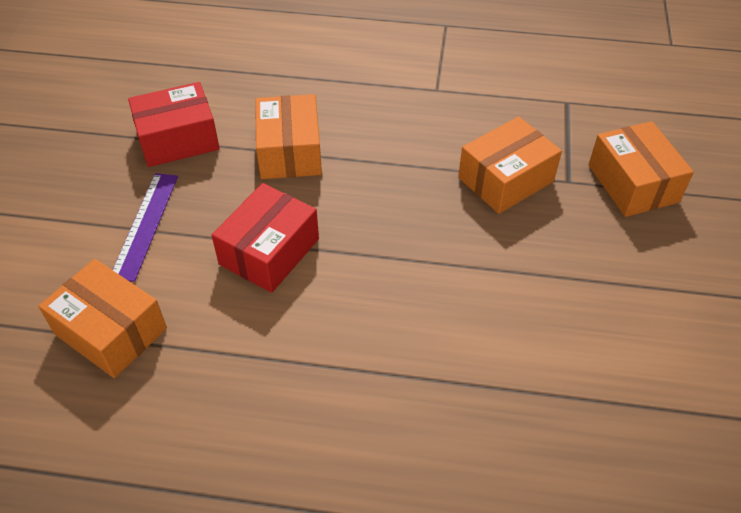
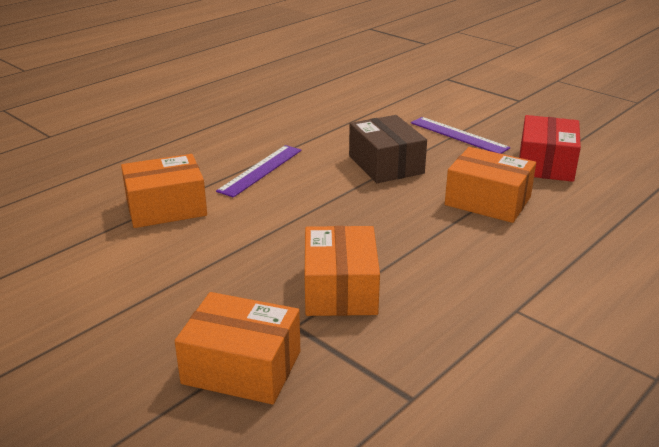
camera: 125 degrees right, 20 degrees down
(111, 331) = (380, 111): orange box -> orange box (166, 207)
(269, 251) = (386, 164): red box -> brown box
(370, 353) = (261, 170): none -> purple ruler

